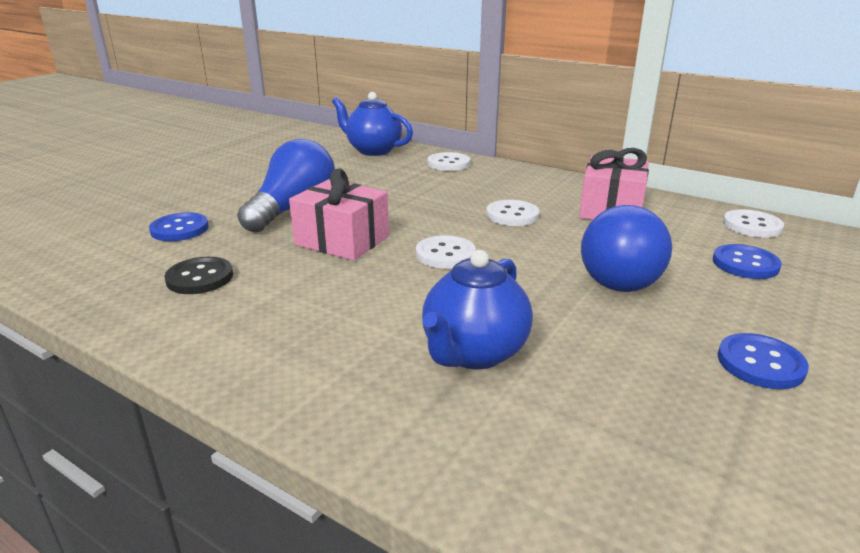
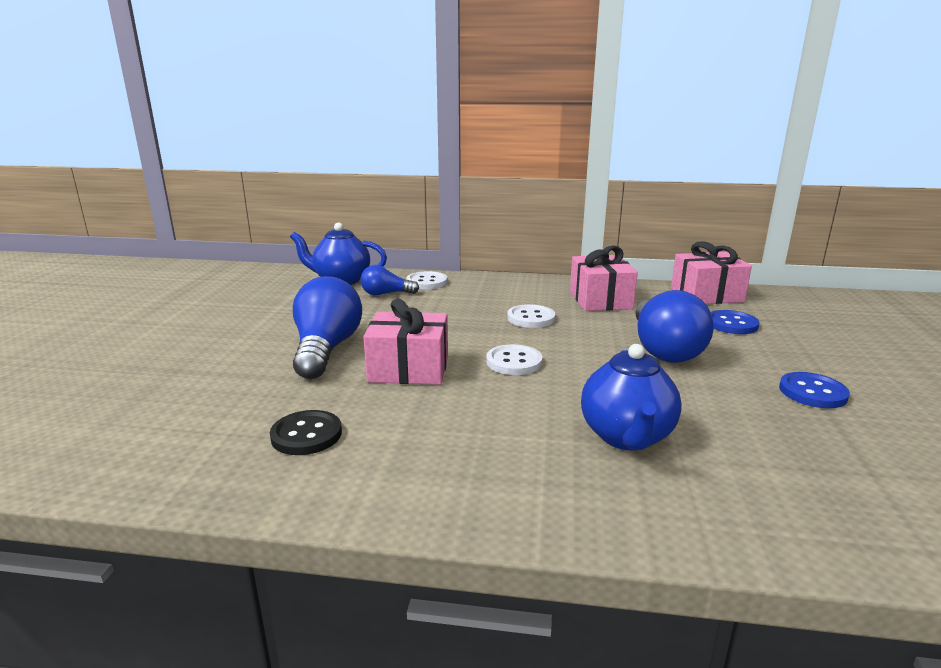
camera: 25 degrees left, 5 degrees down
(179, 229) = (224, 392): blue button -> none
(398, 169) = (386, 294): none -> blue light bulb
(752, 226) = (706, 295): white button -> pink gift

